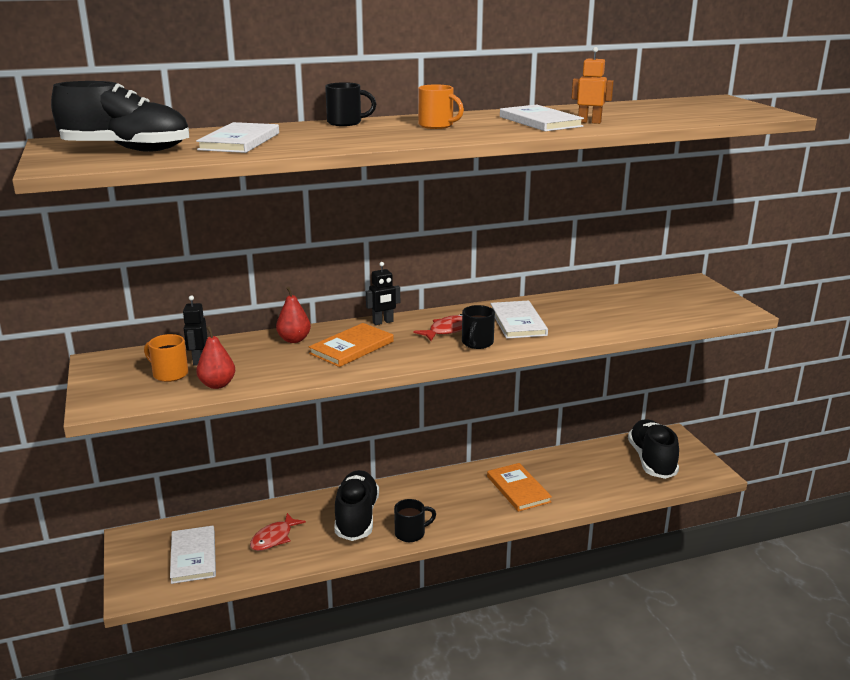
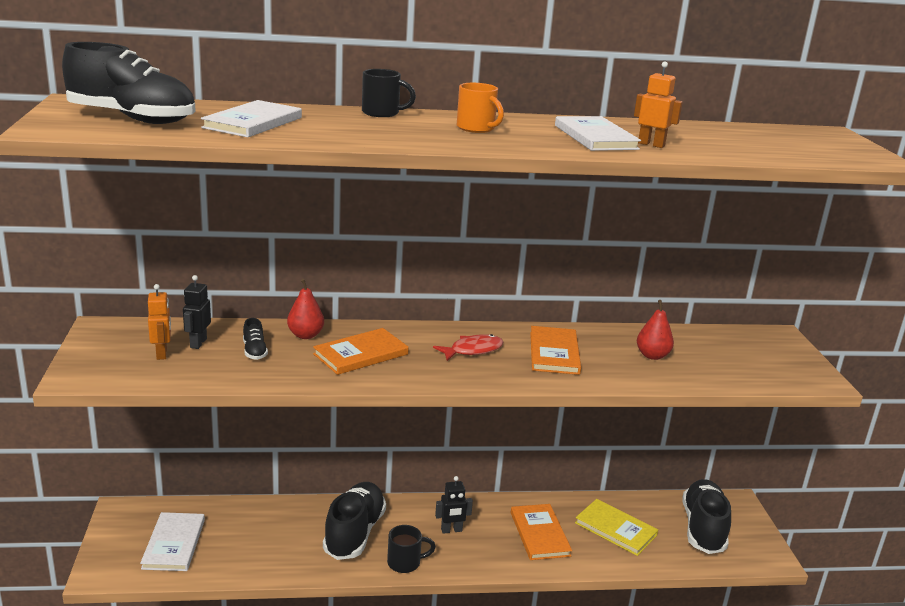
camera: 10 degrees right, 0 degrees up
(169, 374) = (162, 354): orange mug -> orange robot
(217, 384) = (203, 374): red pear -> red pear (652, 355)
(254, 359) = (254, 351): none -> black shoe
(274, 538) = (261, 539): red fish -> none
(383, 322) = (407, 330): black robot -> black robot (451, 530)
(477, 343) = (497, 371): black mug -> none
(517, 322) = (554, 353): white book -> orange book
(580, 474) = (615, 529): none -> yellow book

